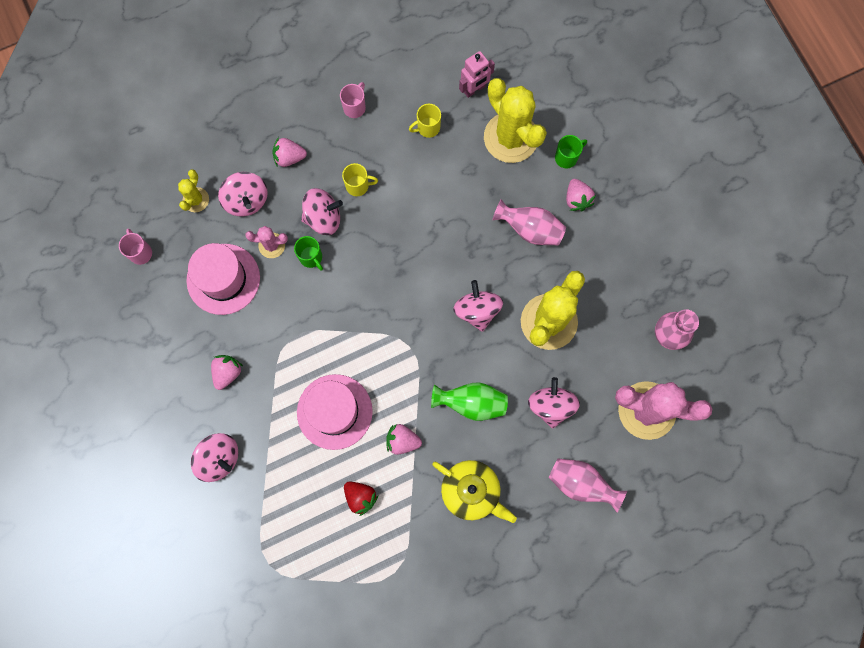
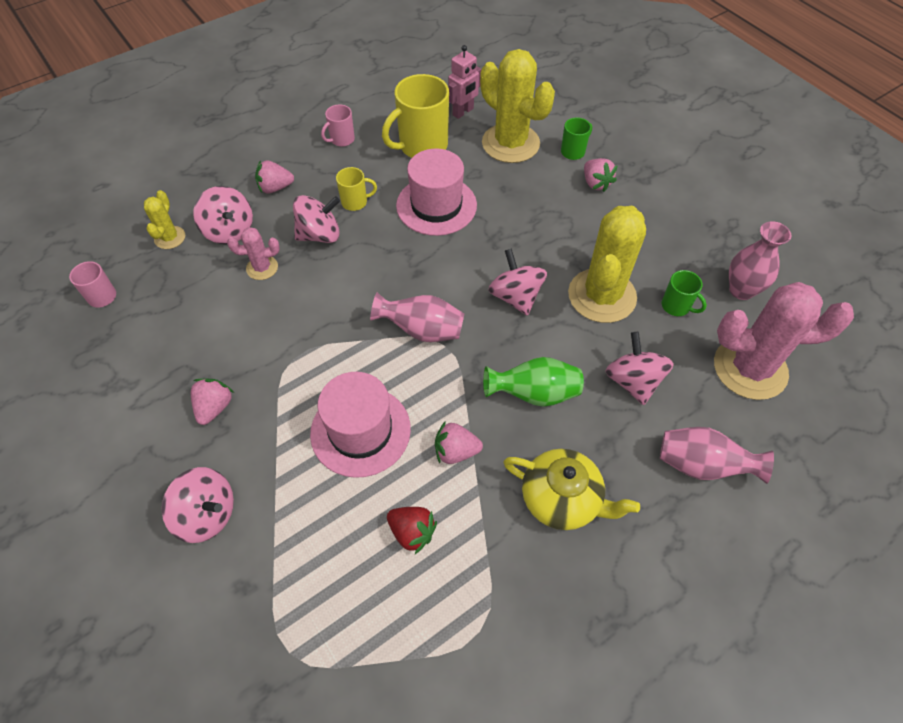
camera: 10 degrees left, 20 degrees down
(223, 279) = (205, 308): pink hat -> pink hat (436, 205)
(311, 257) = (310, 273): green mug -> green mug (676, 306)
(355, 107) = (341, 139): pink mug -> pink mug turned 150 degrees counterclockwise
(428, 128) = (422, 146): yellow mug -> yellow mug, size x1.98
(530, 229) = (553, 215): pink vase -> pink vase (422, 330)

